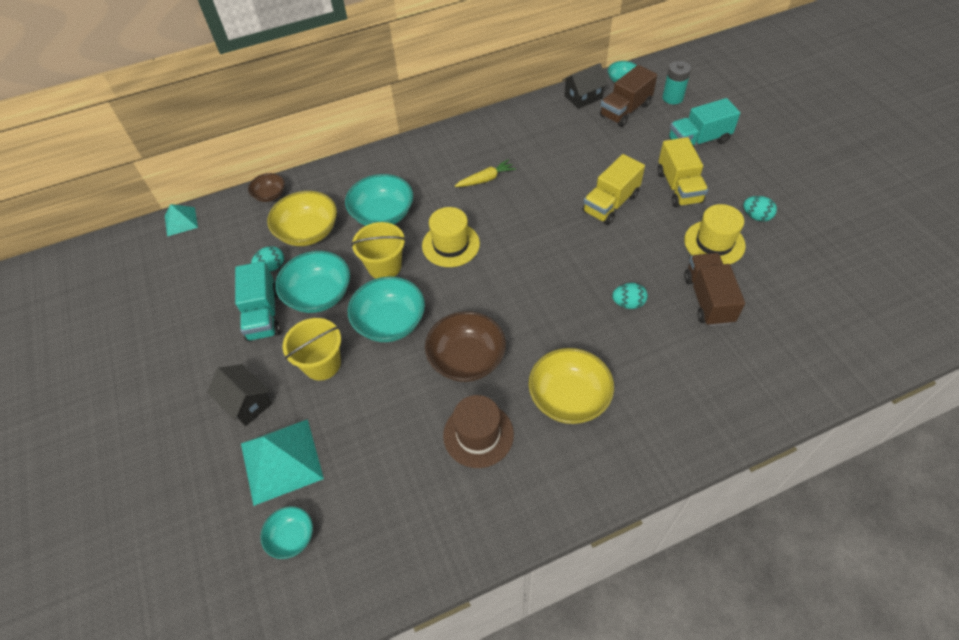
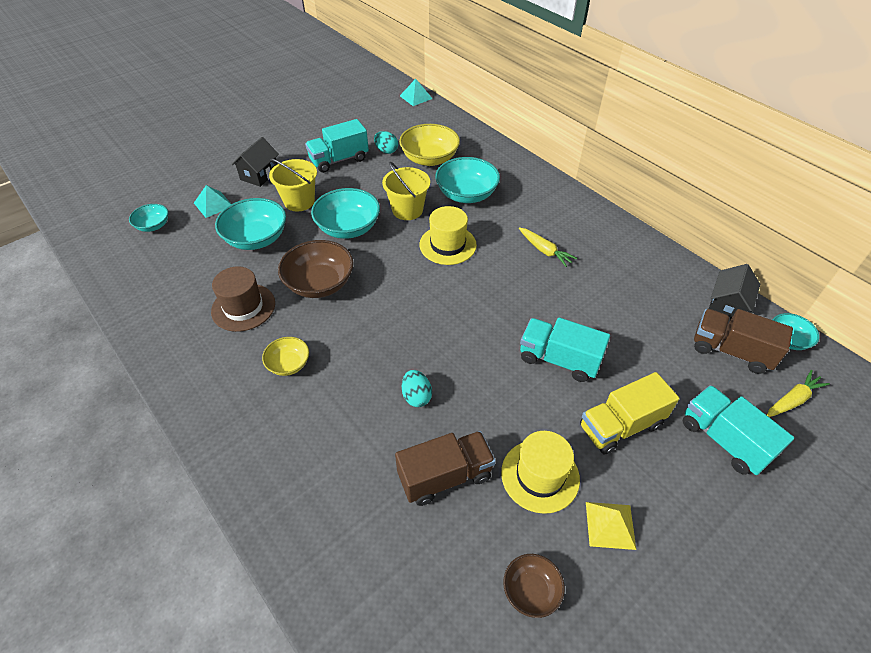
camera: 70 degrees right, 5 degrees down
(270, 195) = (461, 129): brown bowl -> brown bowl (531, 590)
(281, 460) = (213, 204): turquoise pyramid -> turquoise pyramid, size x0.56
(319, 295) = (366, 182): turquoise bowl -> turquoise bowl (256, 238)
(569, 398) = (288, 364): yellow bowl -> yellow bowl, size x0.56
(583, 97) = (726, 306): black house -> black house turned 75 degrees clockwise
(610, 203) = (559, 359): yellow truck -> turquoise truck
(672, 98) = (792, 400): turquoise battery -> yellow carrot
(756, 216) = (610, 525): turquoise egg -> yellow pyramid

